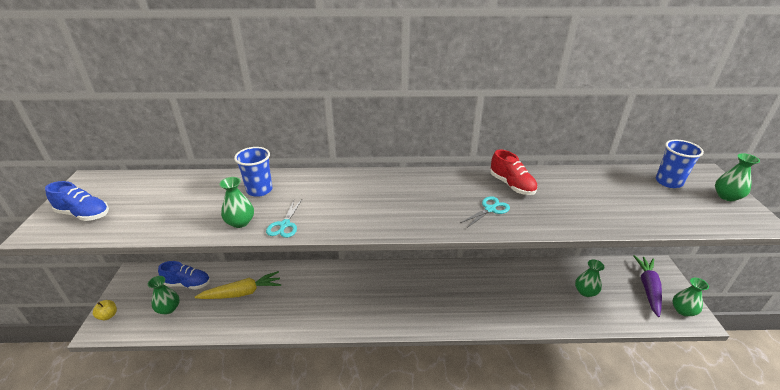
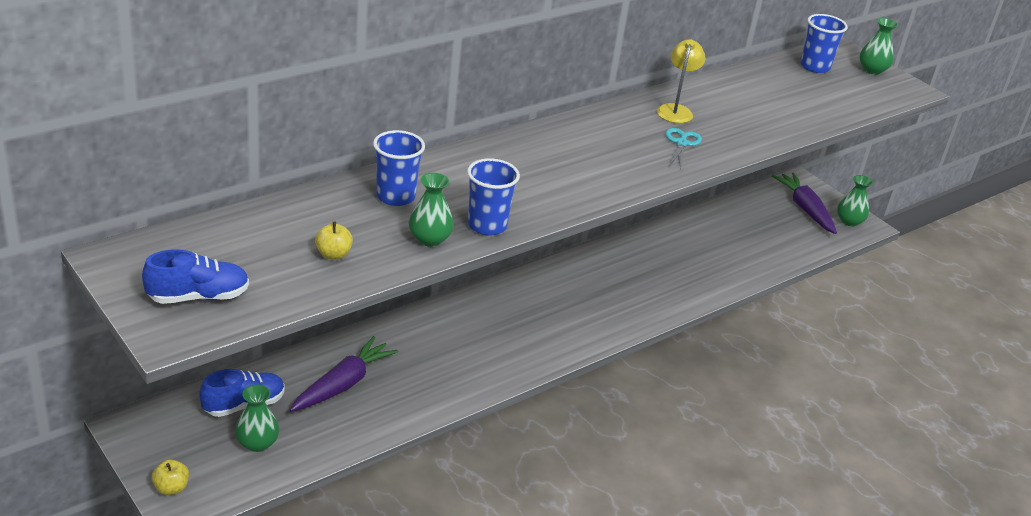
camera: 40 degrees left, 0 degrees up
(178, 213) = (333, 254): none -> yellow apple
(242, 293) = (343, 384): yellow carrot -> purple carrot
(284, 225) = (487, 225): turquoise scissors -> blue cup
(511, 185) = (676, 110): red shoe -> yellow lamp
(585, 292) = (749, 234): green vase -> none

